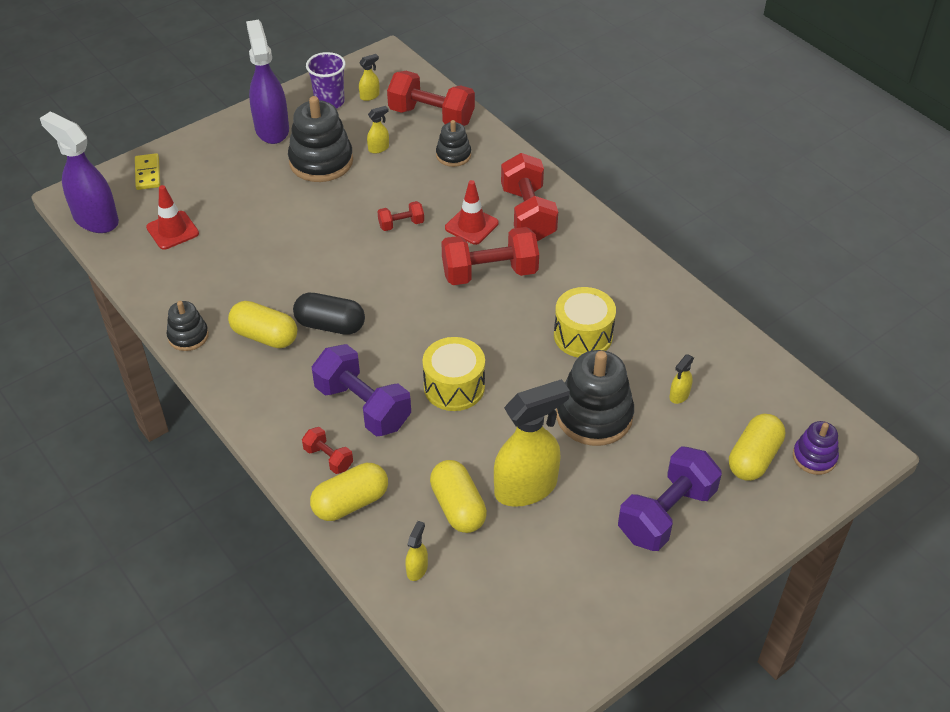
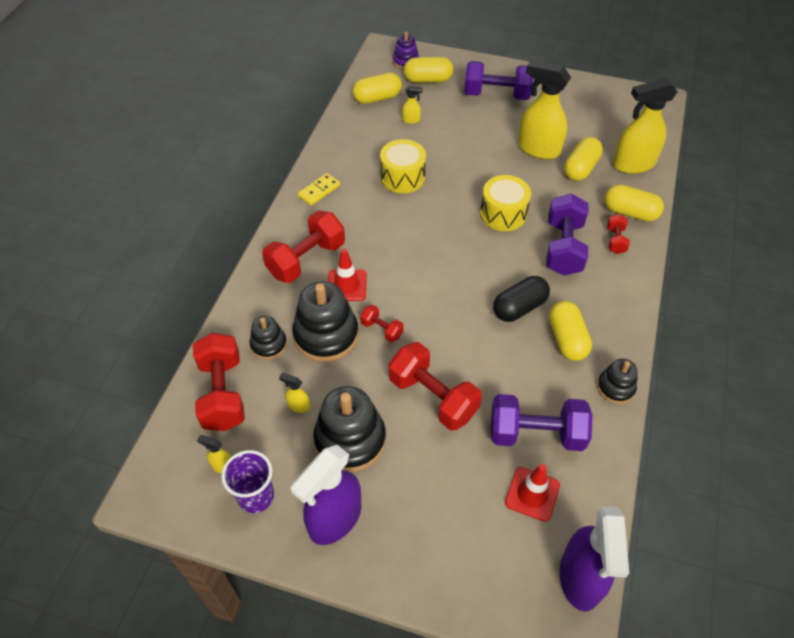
camera: 125 degrees left, 5 degrees up
(147, 173) = (485, 586): yellow domino -> yellow domino (319, 191)
(210, 261) = (536, 434): none -> purple dumbbell
(330, 325) = (519, 307): black capsule -> black capsule turned 75 degrees clockwise
(417, 569) = (633, 164): yellow spray bottle -> yellow spray bottle, size x2.37
(489, 273) = (388, 249): red dumbbell -> red dumbbell (433, 397)
(594, 415) = (461, 146): black stacking toy -> black stacking toy (326, 335)
(748, 386) = (377, 98): none -> yellow capsule

